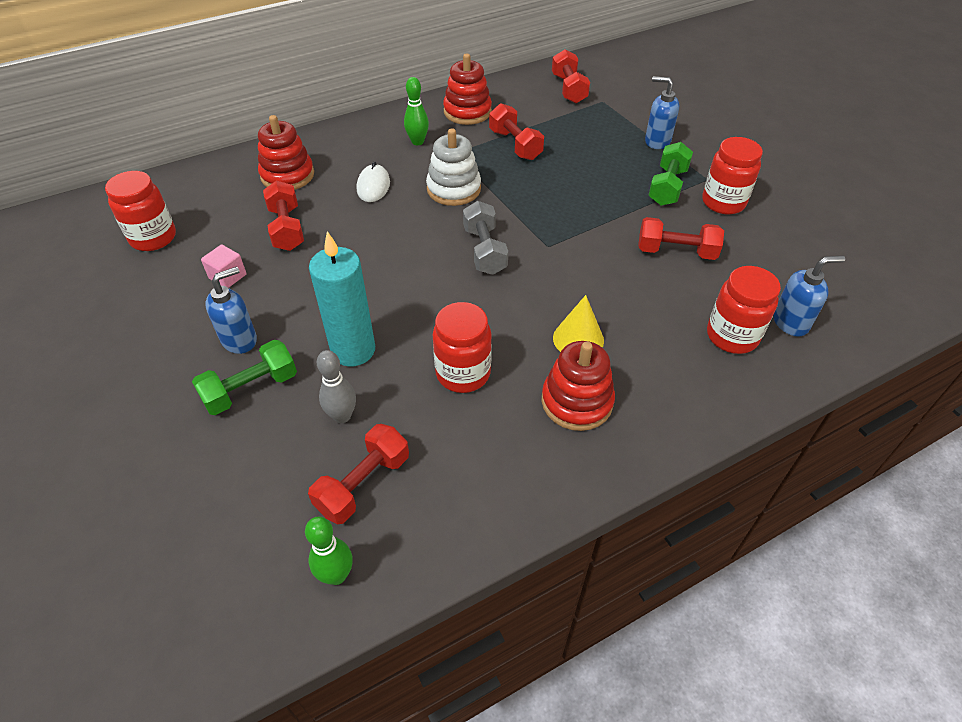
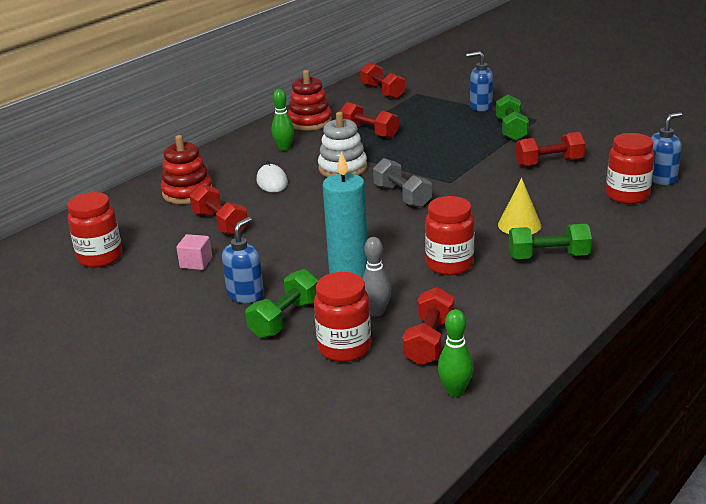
camera: 20 degrees left, 20 degrees down
(576, 401) = (548, 256): red stacking toy -> green dumbbell
(723, 202) = (559, 129): red jar -> red jar (344, 348)

